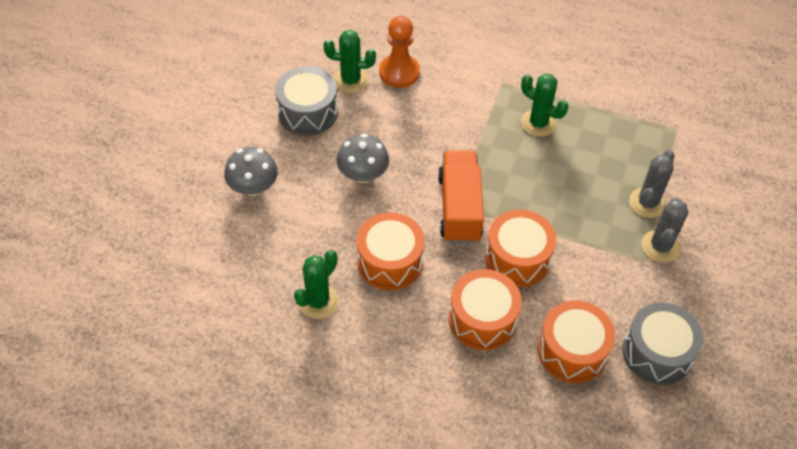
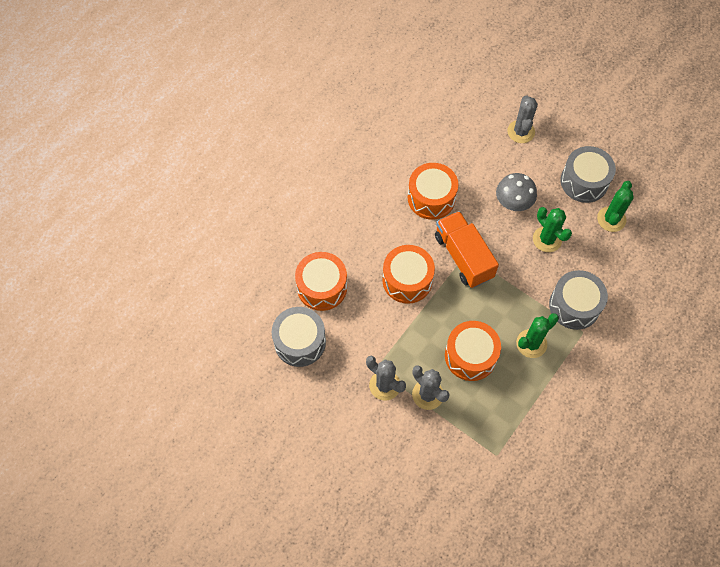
camera: 110 degrees right, 10 degrees up
(253, 187) = (521, 132): grey mushroom -> grey cactus
(318, 301) = (413, 148): green cactus -> green cactus (547, 239)
(399, 72) = (612, 257): orange pawn -> none
(459, 208) = (463, 256): orange truck -> orange truck turned 135 degrees counterclockwise
(475, 95) = (574, 306): none -> grey drum
(482, 319) = (366, 240): orange drum -> orange drum (470, 356)

